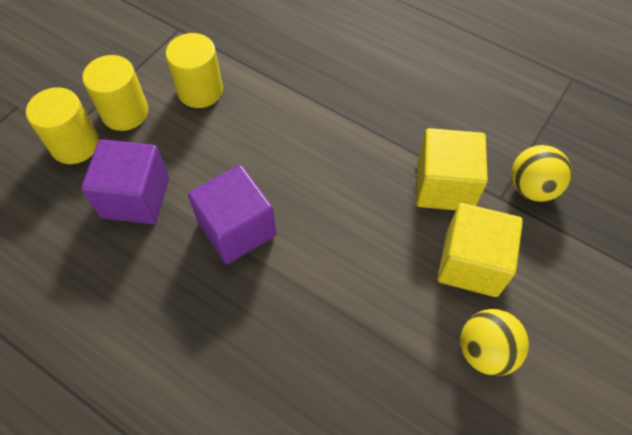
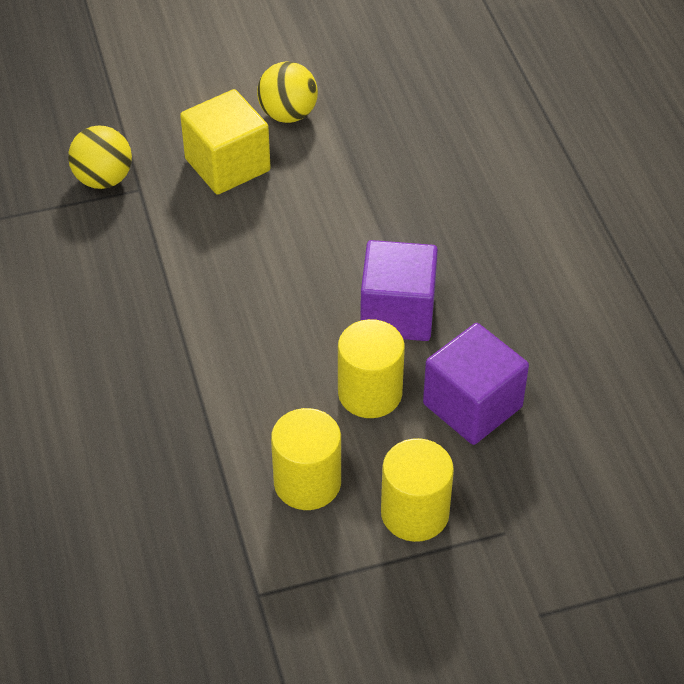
camera: 140 degrees left, 10 degrees down
(75, 145) = (499, 510): yellow cylinder -> yellow cylinder (370, 393)
(444, 186) = (174, 228): yellow cube -> none

